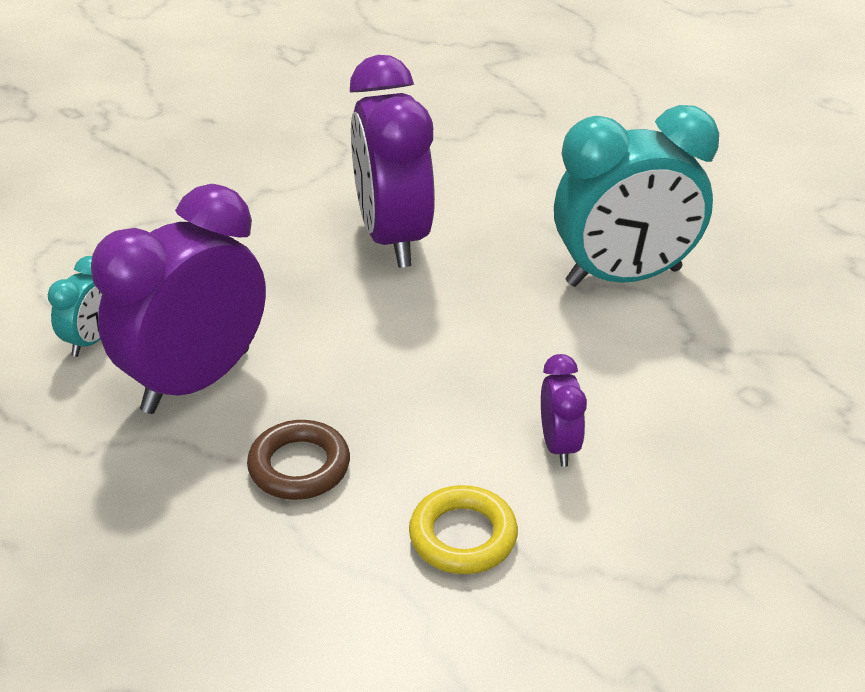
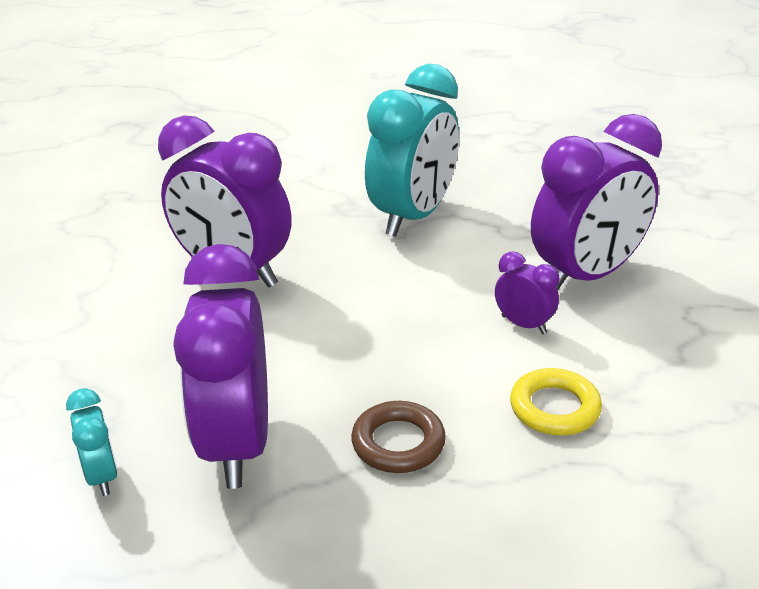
camera: 45 degrees left, 5 degrees down
(701, 442) = (586, 276): none -> purple clock

